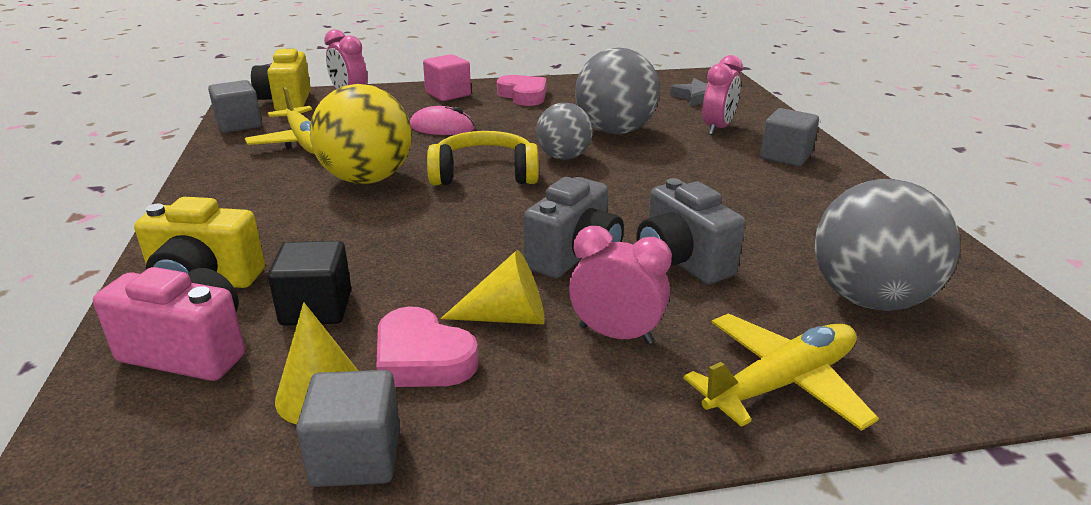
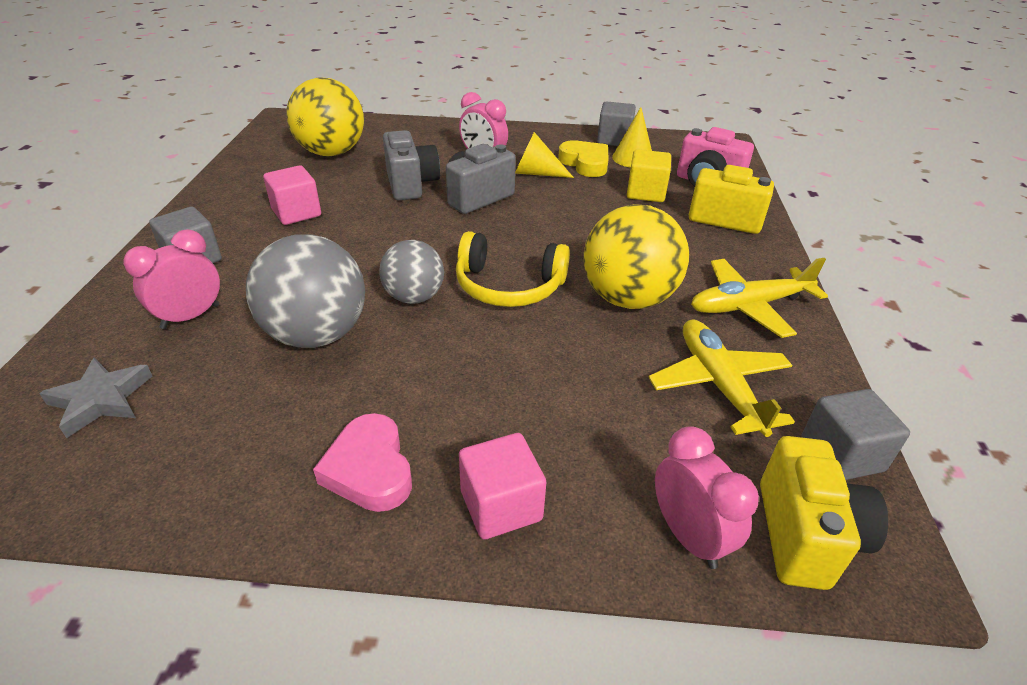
camera: 165 degrees left, 10 degrees up
(316, 308) = (645, 193): black cube -> yellow cube
(422, 358) = (585, 163): pink heart -> yellow heart
(442, 127) = (534, 386): pink mouse -> none
(766, 205) = (296, 213): none -> pink cube
(781, 383) = (425, 133): yellow plane -> yellow plane (749, 306)
(868, 299) = (332, 153): grey ball -> yellow ball

